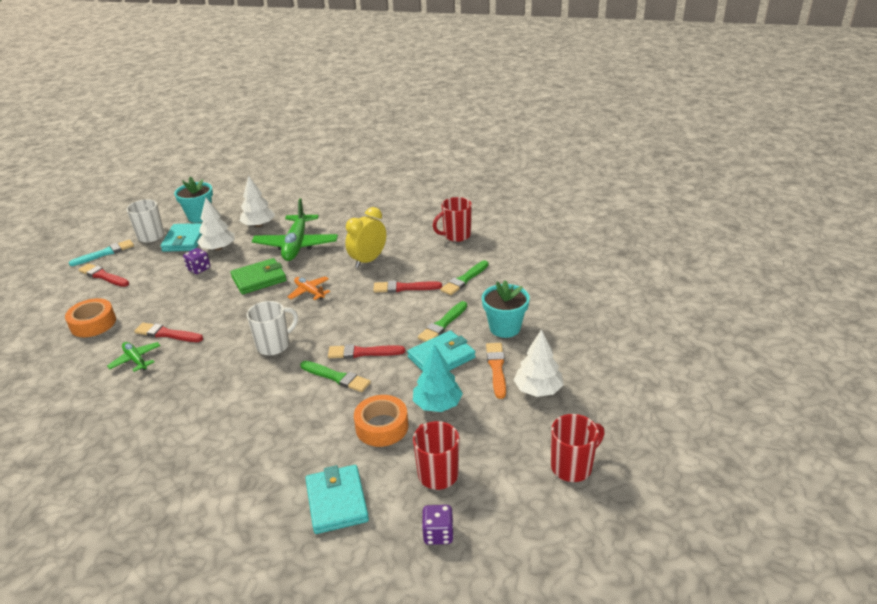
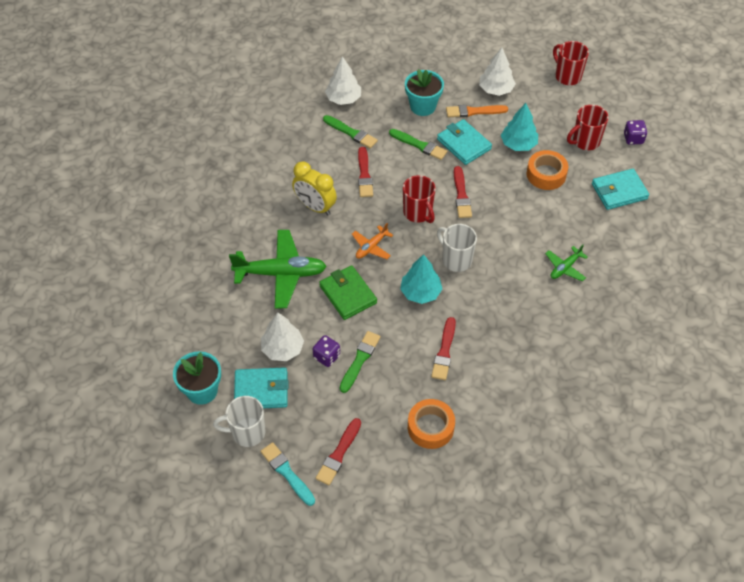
camera: 95 degrees left, 20 degrees up
(136, 360) = (485, 365): green plane -> green plane (565, 267)
(243, 321) = (420, 292): none -> turquoise tree
(259, 225) = (231, 320): white tree -> white tree (343, 99)
(337, 377) = (494, 208): green brush -> green brush (360, 360)
(456, 235) = (271, 141): red mug -> red mug (418, 213)

